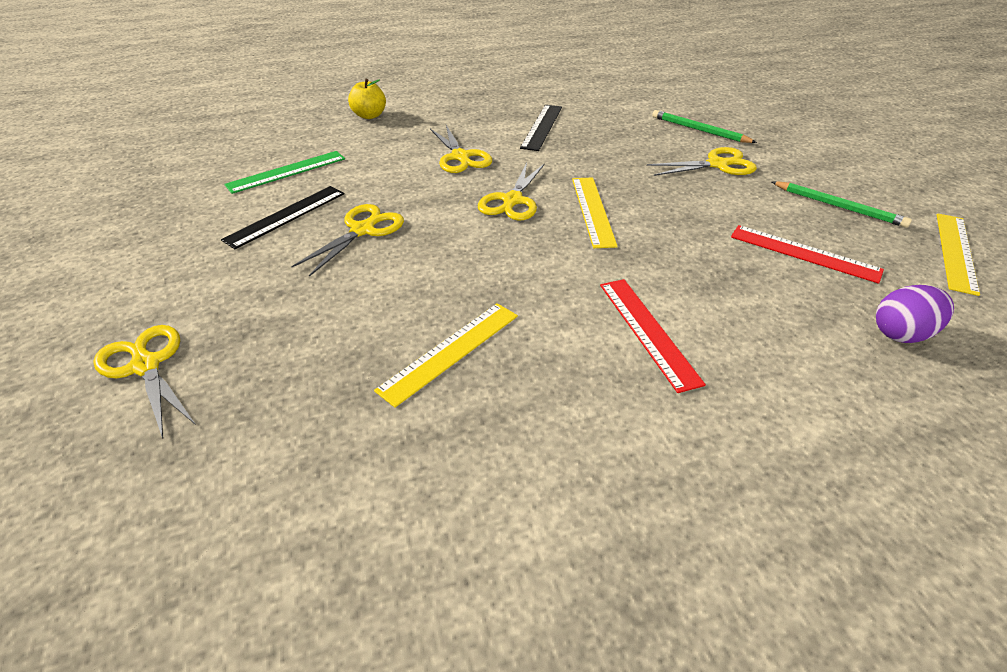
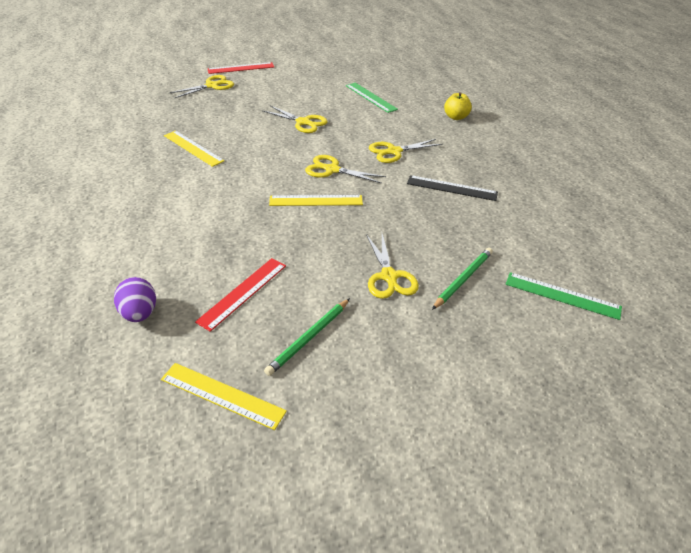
camera: 90 degrees right, 0 degrees up
(286, 216) = (320, 101): black ruler -> none
(647, 331) = (184, 207): red ruler -> red ruler (241, 68)
(696, 94) = (562, 295): none -> green ruler

